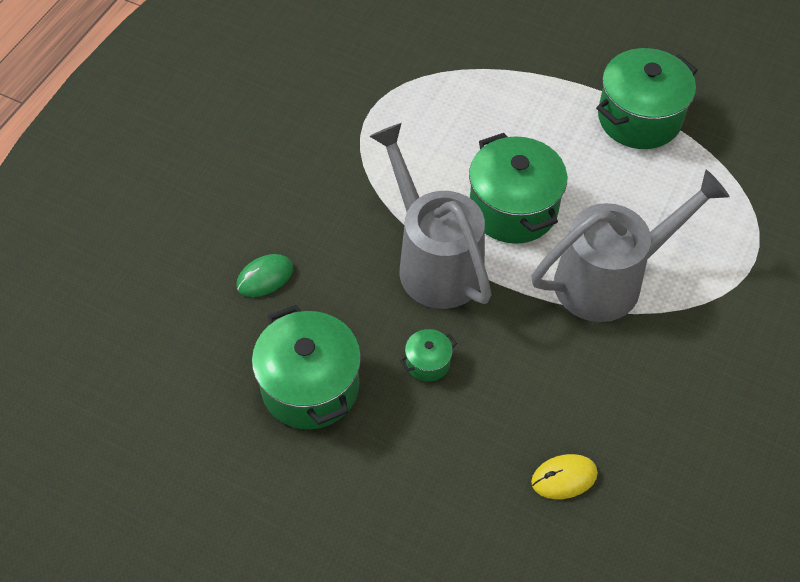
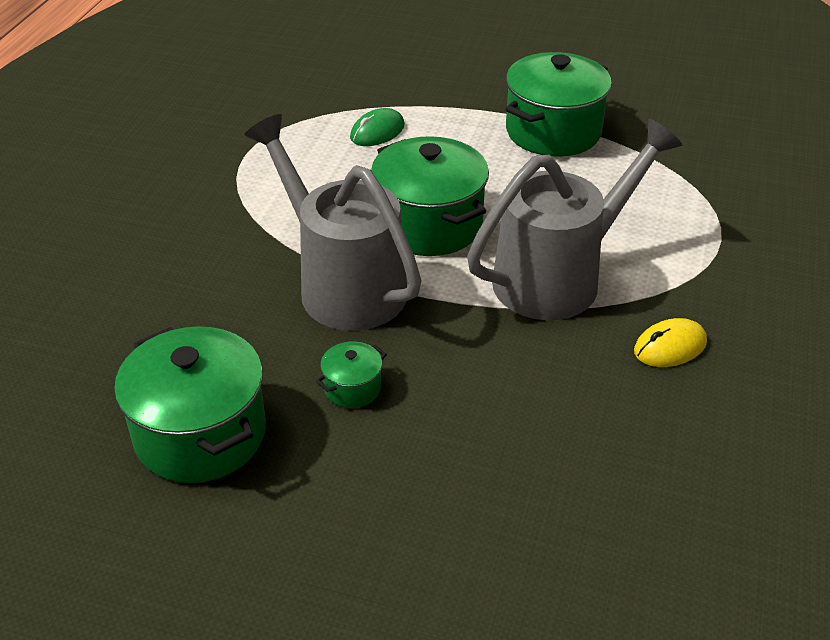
camera: 10 degrees left, 15 degrees down
(265, 277) = (130, 325): green mouse -> green mouse (377, 132)
(564, 478) = (554, 491): yellow mouse -> yellow mouse (670, 347)

